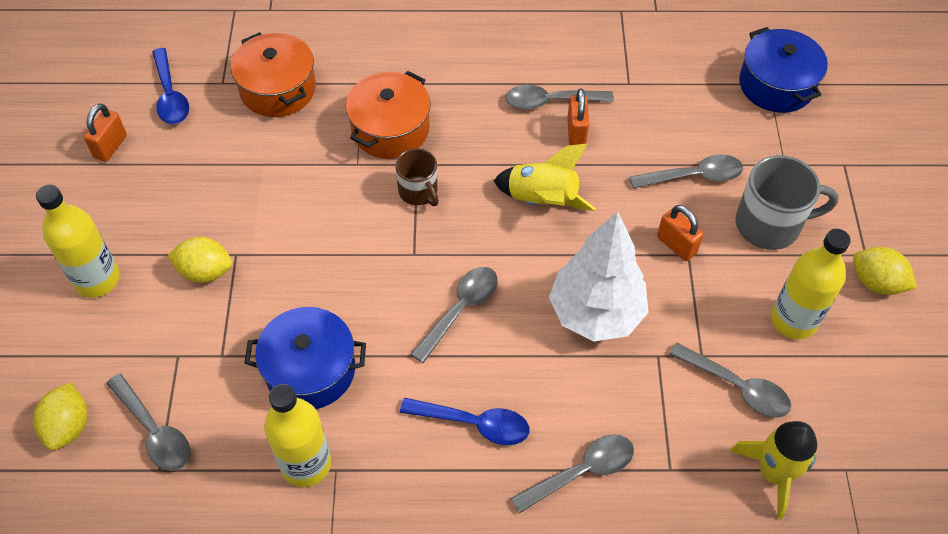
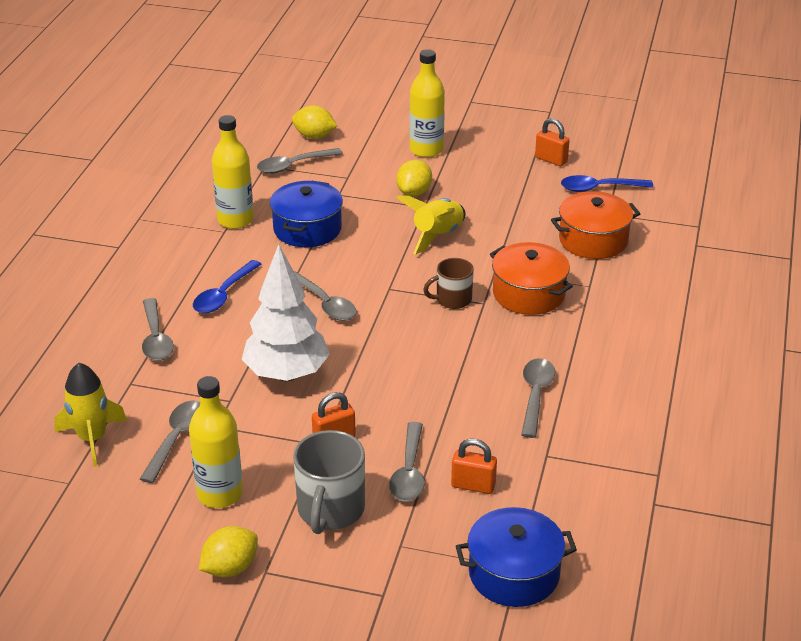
camera: 105 degrees right, 20 degrees down
(542, 200) = (417, 367): yellow rocket -> yellow rocket (437, 235)
(576, 132) = (491, 404): orange padlock -> orange padlock (473, 485)
(737, 387) = (176, 439): grey spoon -> grey spoon turned 150 degrees clockwise

